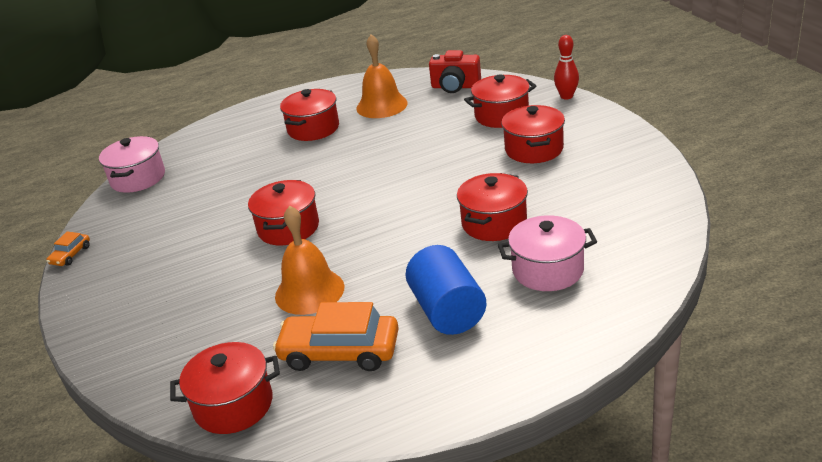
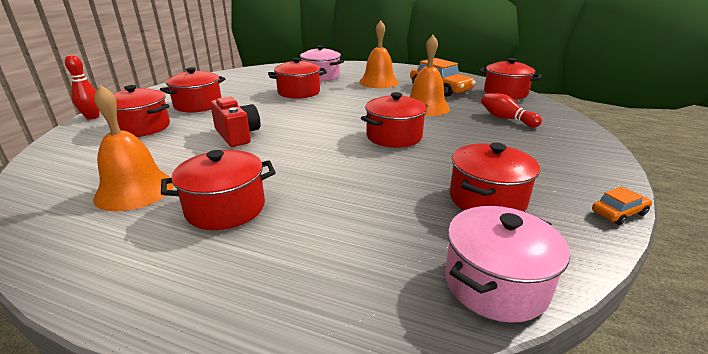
camera: 140 degrees left, 5 degrees down
(164, 216) = (487, 199): none -> red pot
(197, 327) = (506, 119): none -> red bowling pin
(447, 311) = (378, 82): blue cylinder -> orange bell
(455, 87) = (67, 167): red camera -> red camera (237, 135)

